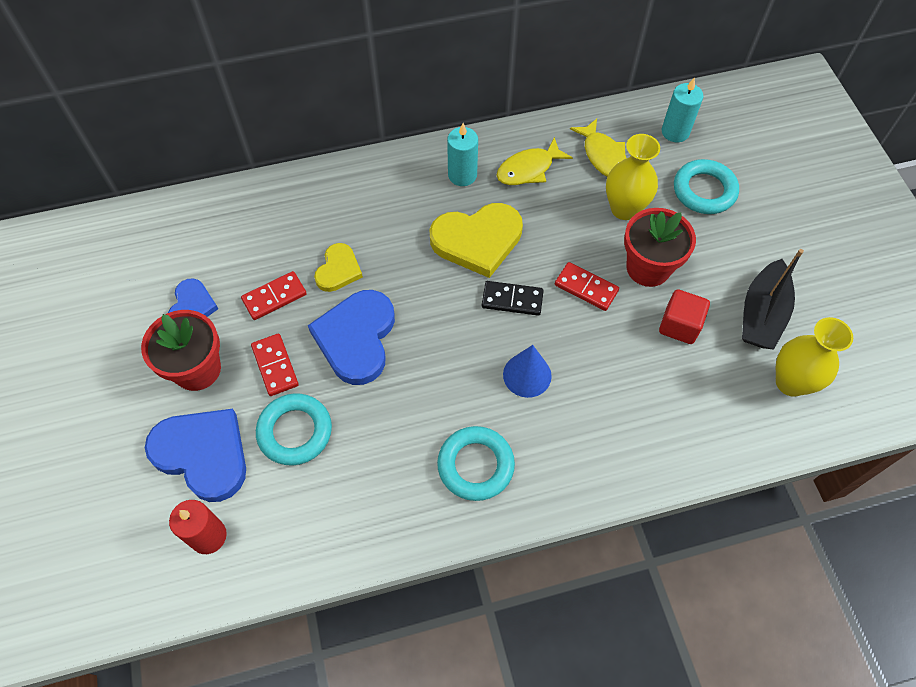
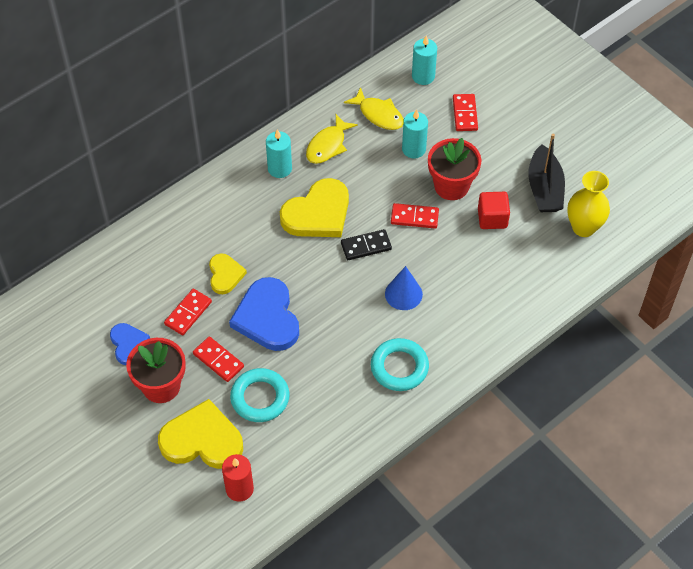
camera: 25 degrees left, 5 degrees down
(203, 454) = (202, 440): blue heart -> yellow heart
(624, 209) = (414, 149): yellow vase -> turquoise candle
(704, 191) = (465, 114): turquoise ring -> red domino

